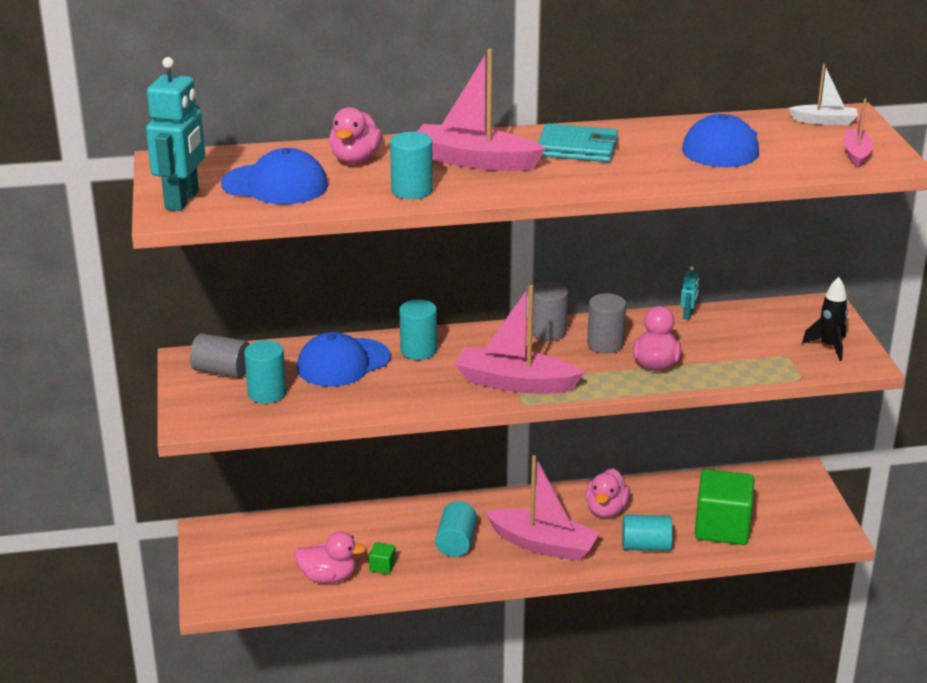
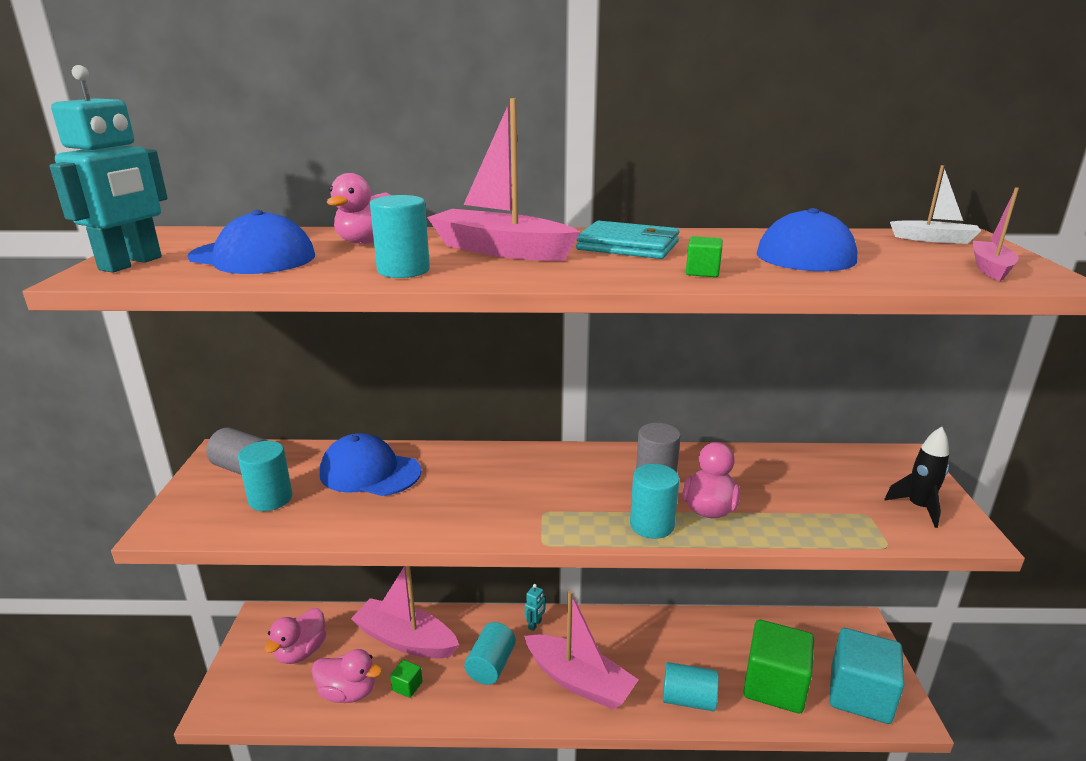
camera: 10 degrees right, 5 degrees down
(343, 363) = (370, 472): blue cap -> blue cap turned 45 degrees clockwise
(418, 350) = (454, 466): turquoise cylinder -> turquoise cylinder (652, 525)
(514, 383) = (541, 515): pink boat -> pink boat (405, 640)
(548, 332) = (597, 459): grey cylinder -> none
(606, 510) = (652, 645): pink duck -> pink duck (301, 652)
(643, 174) = (702, 272): none -> green cube
(688, 315) = (752, 454): turquoise robot -> turquoise robot (535, 624)
(797, 526) = (860, 695): none -> turquoise cube

